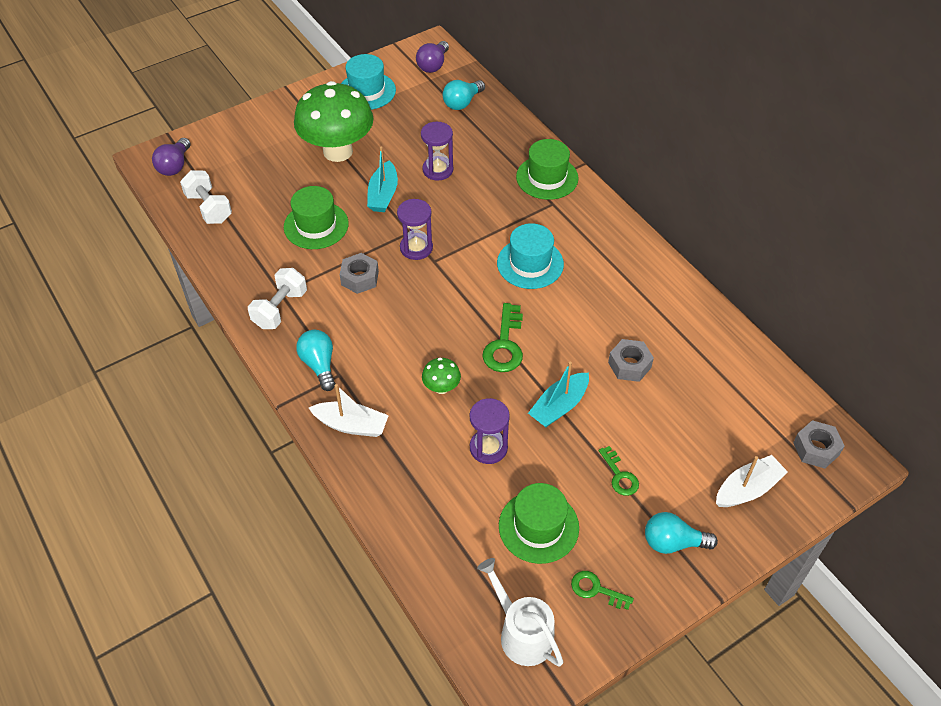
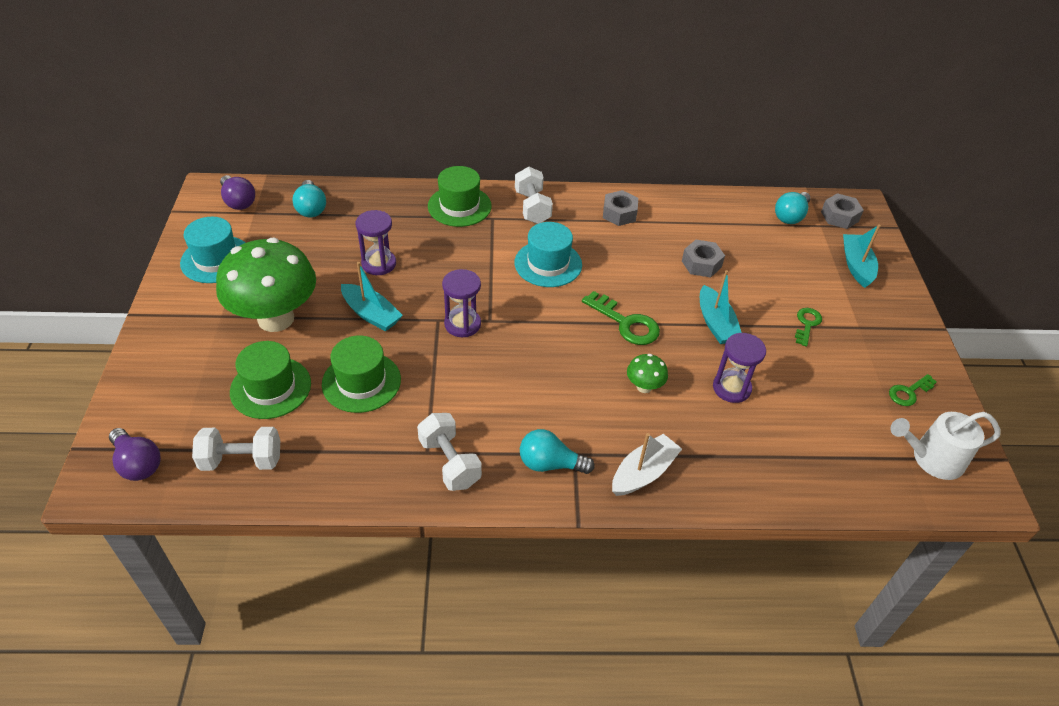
camera: 60 degrees left, 5 degrees down
(360, 278) = (464, 381): grey nut -> grey nut (619, 213)
(538, 526) = (831, 396): green hat -> green hat (270, 388)
(591, 220) = (532, 207): none -> white dumbbell
(619, 475) = (807, 324): green key -> green key turned 75 degrees counterclockwise
(673, 542) = (884, 327): turquoise light bulb -> turquoise light bulb (790, 216)
(747, 489) = (856, 266): white boat -> turquoise boat

